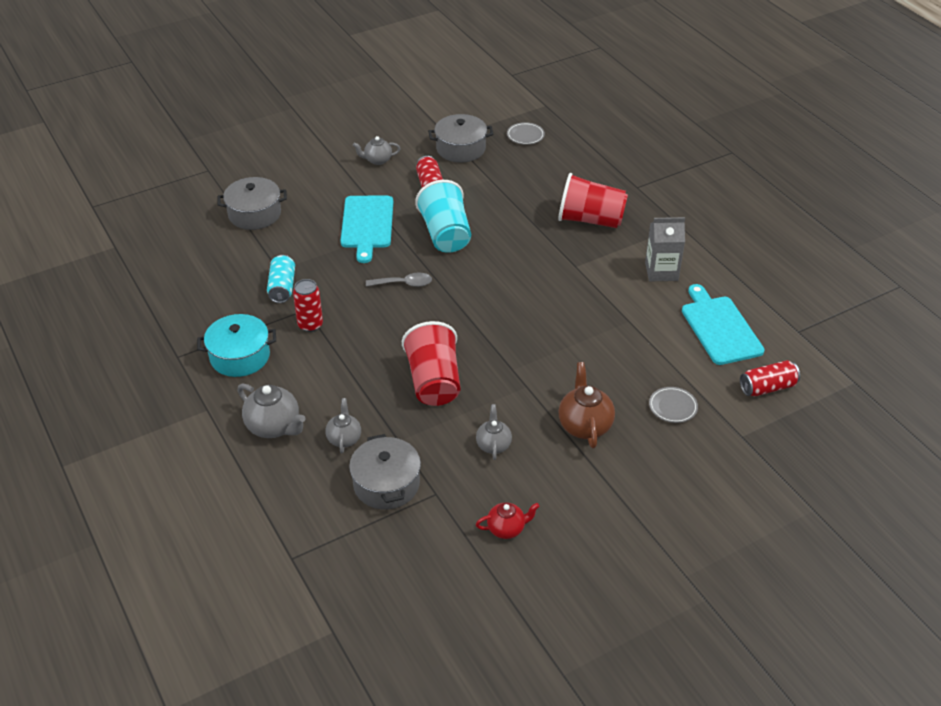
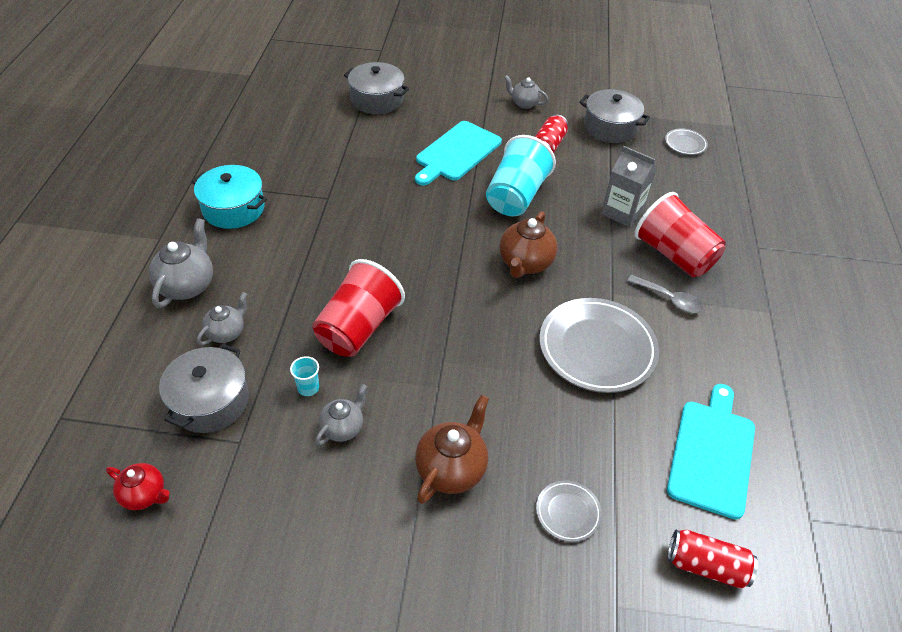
camera: 35 degrees right, 5 degrees up
(274, 427) = (187, 285): grey teapot -> grey teapot turned 150 degrees counterclockwise
(282, 287) = (330, 169): turquoise can -> none
(310, 325) = (316, 213): red can -> none
(404, 284) = (431, 220): grey spoon -> grey spoon (669, 299)
(443, 437) = (308, 388): none -> turquoise cup
(500, 278) = (525, 263): none -> brown teapot
(506, 529) = (258, 529): red teapot -> red teapot (144, 495)
(600, 306) = (597, 348): none -> grey plate
(661, 271) = (701, 349): grey carton -> grey carton (622, 212)

